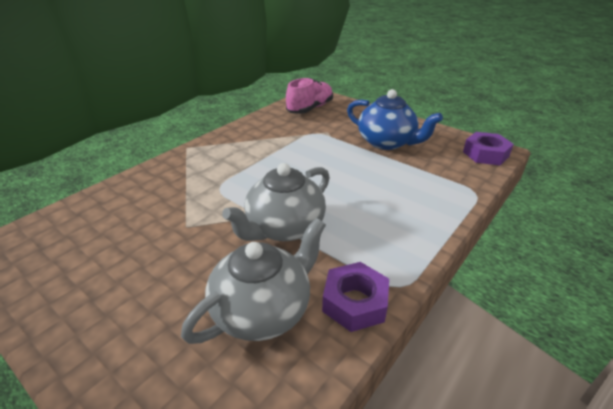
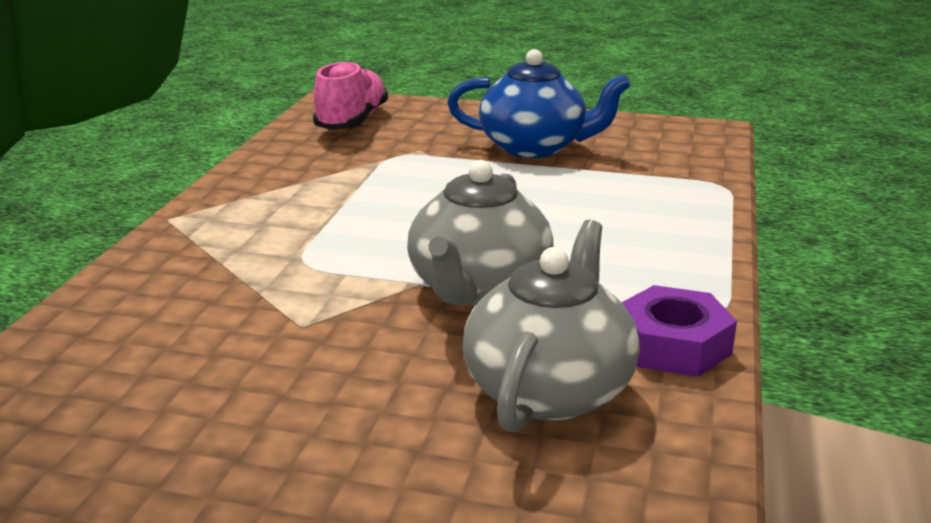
camera: 25 degrees left, 10 degrees down
(485, 154) = (696, 137): purple nut -> none

